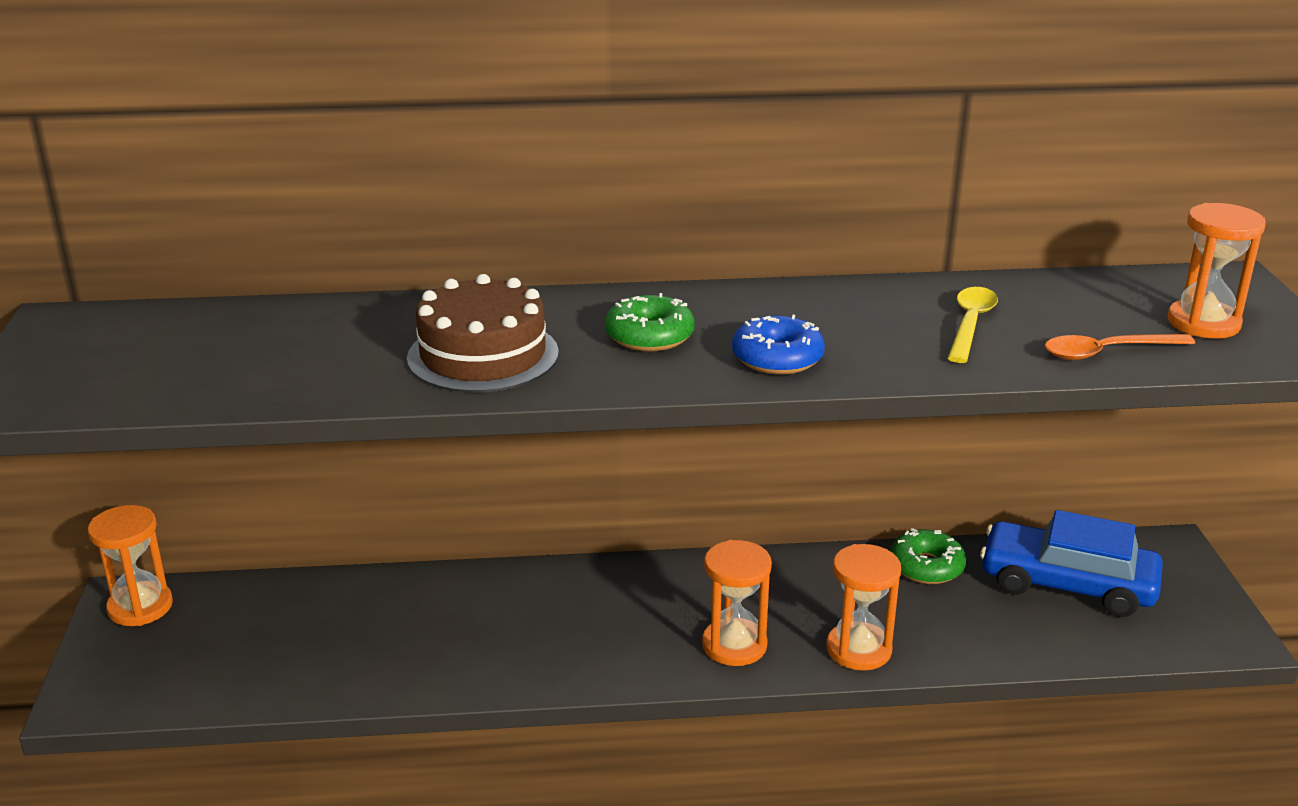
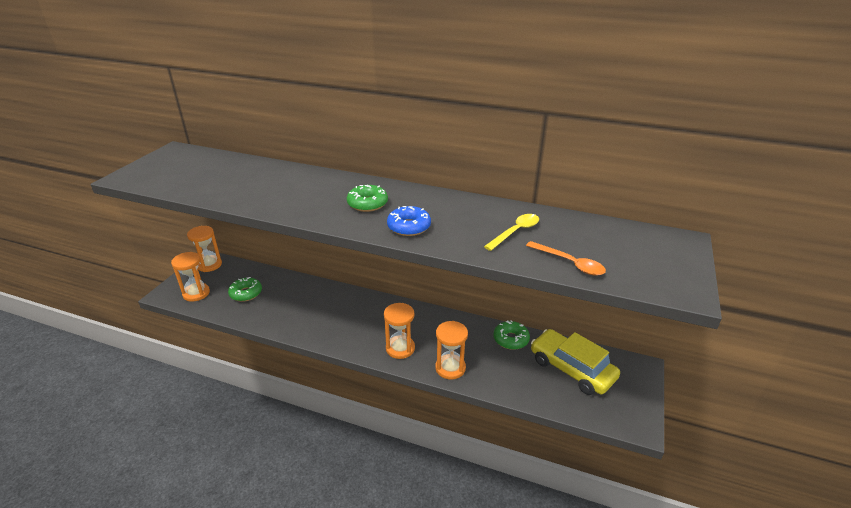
camera: 25 degrees right, 5 degrees up
(295, 641) = (246, 293): none -> green donut
(483, 355) = (295, 197): brown cake -> none
(1067, 584) = (572, 369): blue car -> yellow car
(1107, 352) = (569, 263): orange spoon -> orange spoon turned 150 degrees counterclockwise
(1203, 323) = (640, 260): orange hourglass -> orange hourglass (196, 293)

